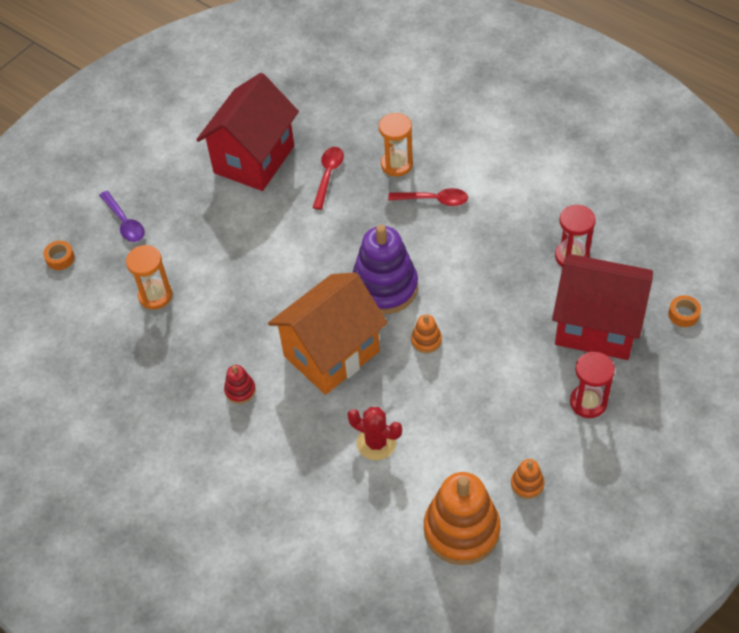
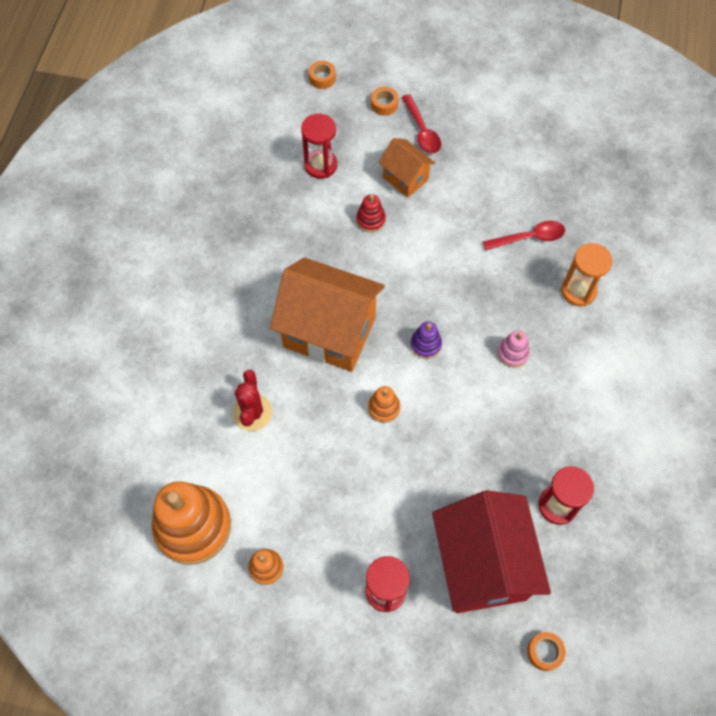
camera: 60 degrees right, 10 degrees up
(124, 222) = (384, 104): purple spoon -> orange tape
(155, 295) = (320, 165): orange hourglass -> red hourglass
(213, 237) = (405, 178): none -> orange house
(240, 390) = (256, 276): red stacking toy -> red stacking toy (371, 220)
(254, 159) = (511, 168): red house -> none
(384, 287) = (425, 344): purple stacking toy -> purple stacking toy, size x0.44
(427, 231) = (512, 353): none -> pink stacking toy
(433, 200) = (554, 343): red spoon -> red spoon (422, 130)

